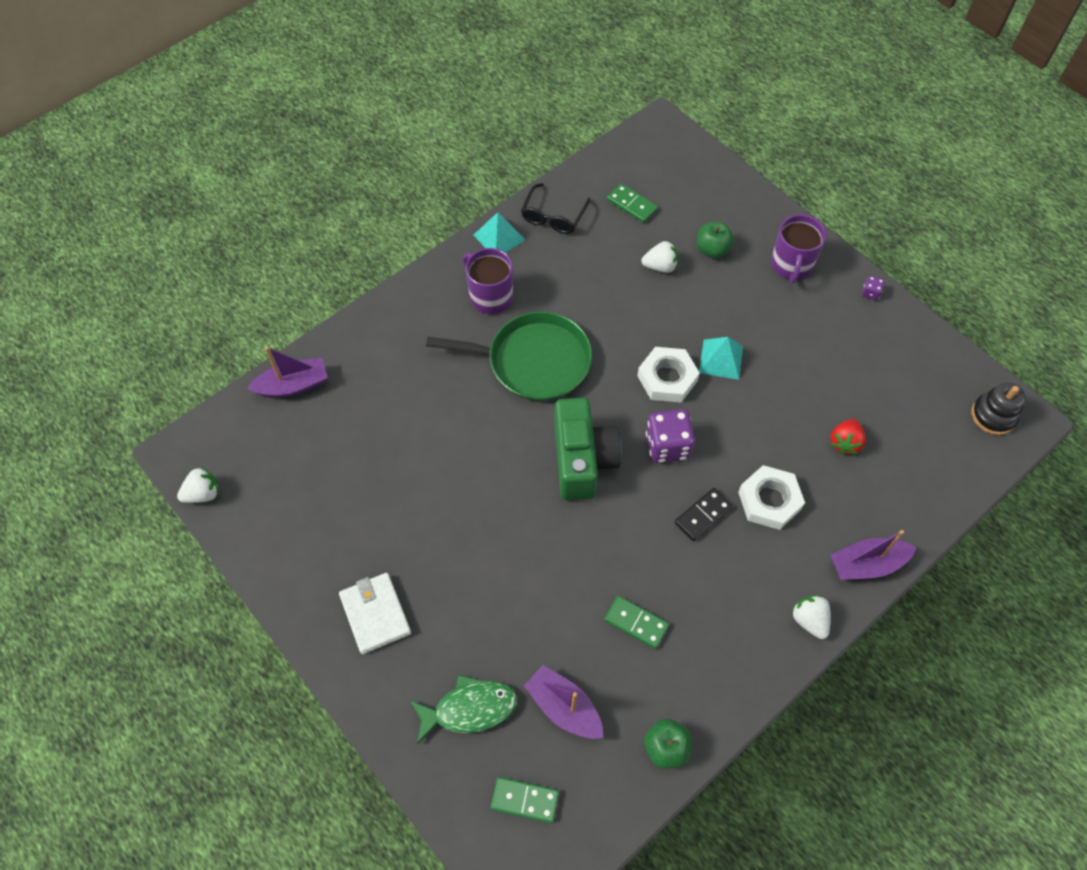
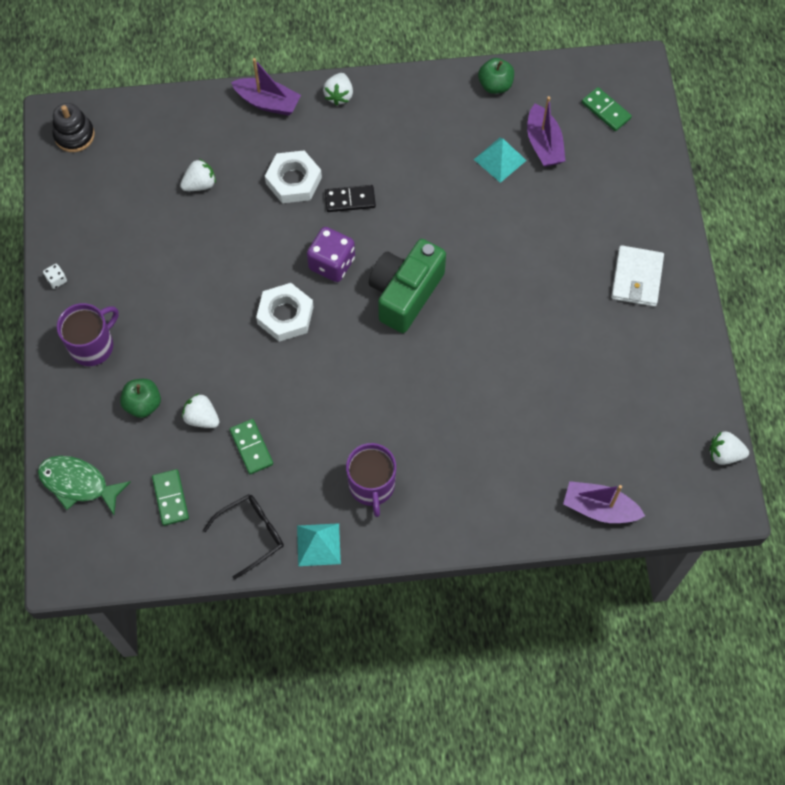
camera: 145 degrees left, 5 degrees up
(469, 709) = (608, 180): green fish -> green fish (78, 483)
(533, 361) = (380, 399): green pan -> none
(636, 623) = (456, 163): green domino -> green domino (251, 447)
(721, 359) = (229, 303): turquoise pyramid -> turquoise pyramid (500, 159)
(845, 442) = (200, 184): red strawberry -> white strawberry
(870, 293) = (56, 280): purple dice -> white dice

